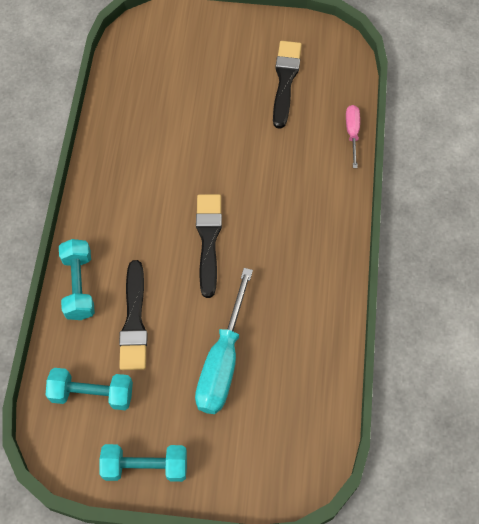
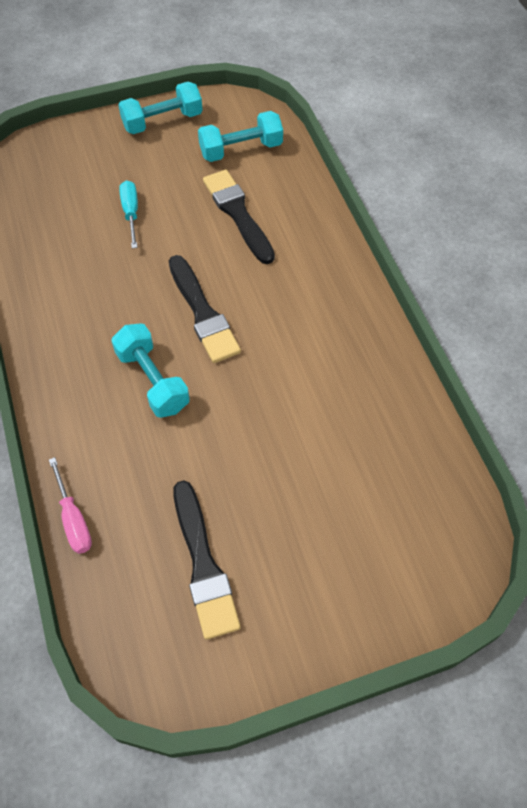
camera: 155 degrees right, 5 degrees down
(79, 286) = (313, 222): turquoise dumbbell -> turquoise dumbbell (153, 380)
(222, 361) = (131, 213): turquoise screwdriver -> turquoise screwdriver, size x0.52

